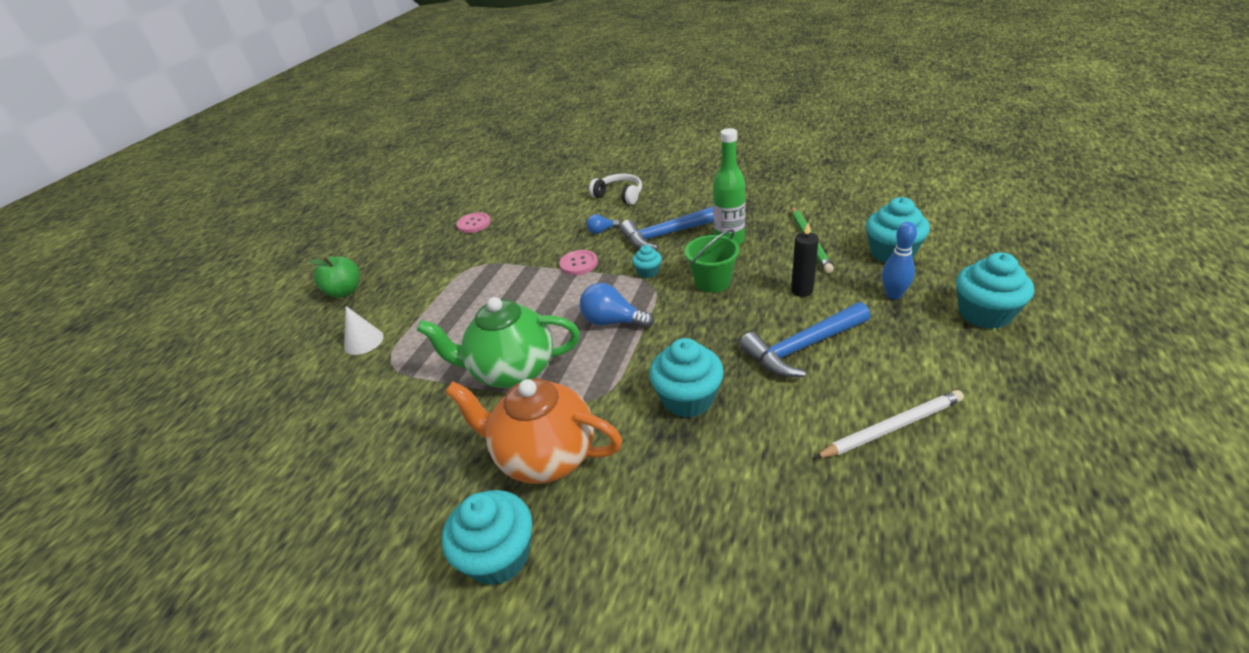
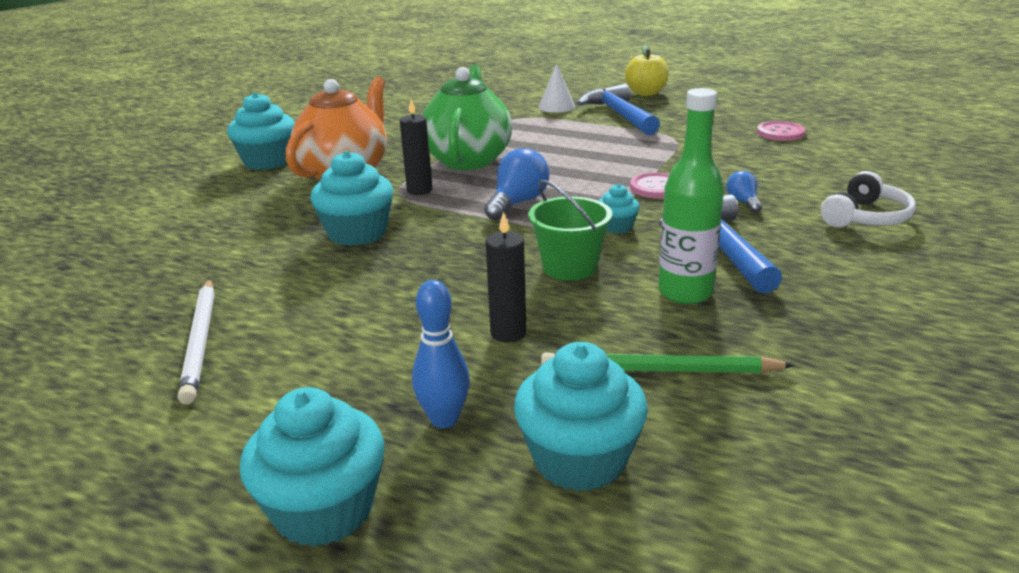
camera: 95 degrees right, 10 degrees down
(345, 291) = (646, 93): green apple -> yellow apple
(590, 385) = (419, 190): none -> black candle
(802, 347) = (382, 310): blue hammer -> blue hammer (619, 115)

